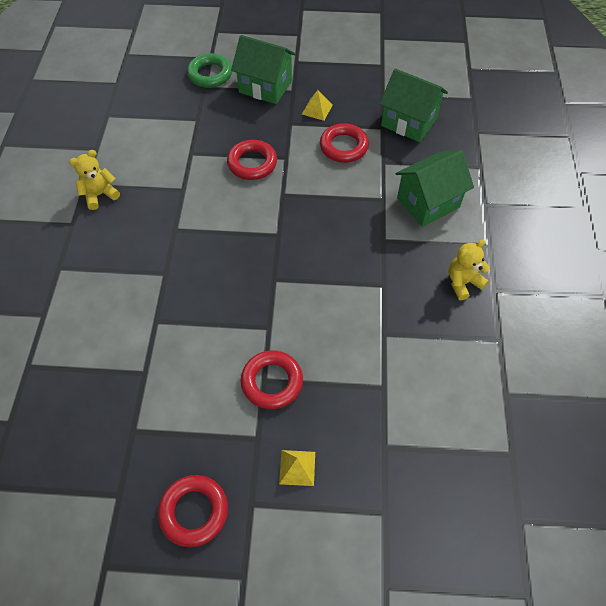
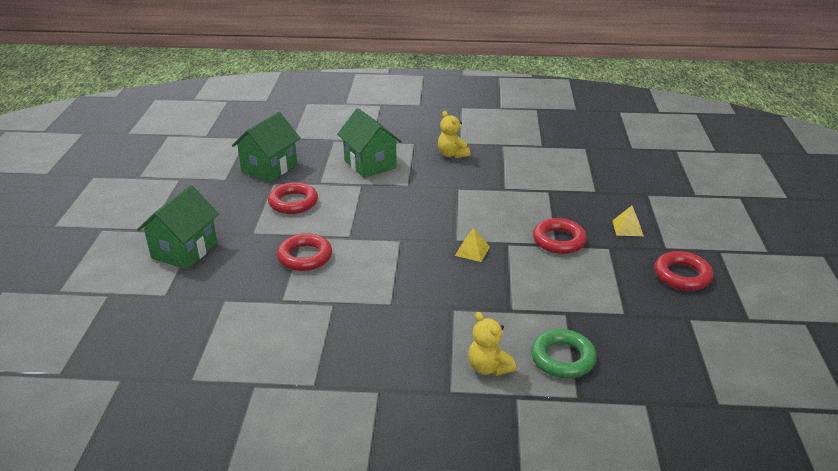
camera: 90 degrees left, 25 degrees down
(100, 195) = (336, 370): yellow teddy bear -> yellow teddy bear (488, 367)
(210, 74) = (143, 293): green ring -> green ring (562, 358)
(317, 109) = (234, 217): yellow pyramid -> yellow pyramid (472, 251)

